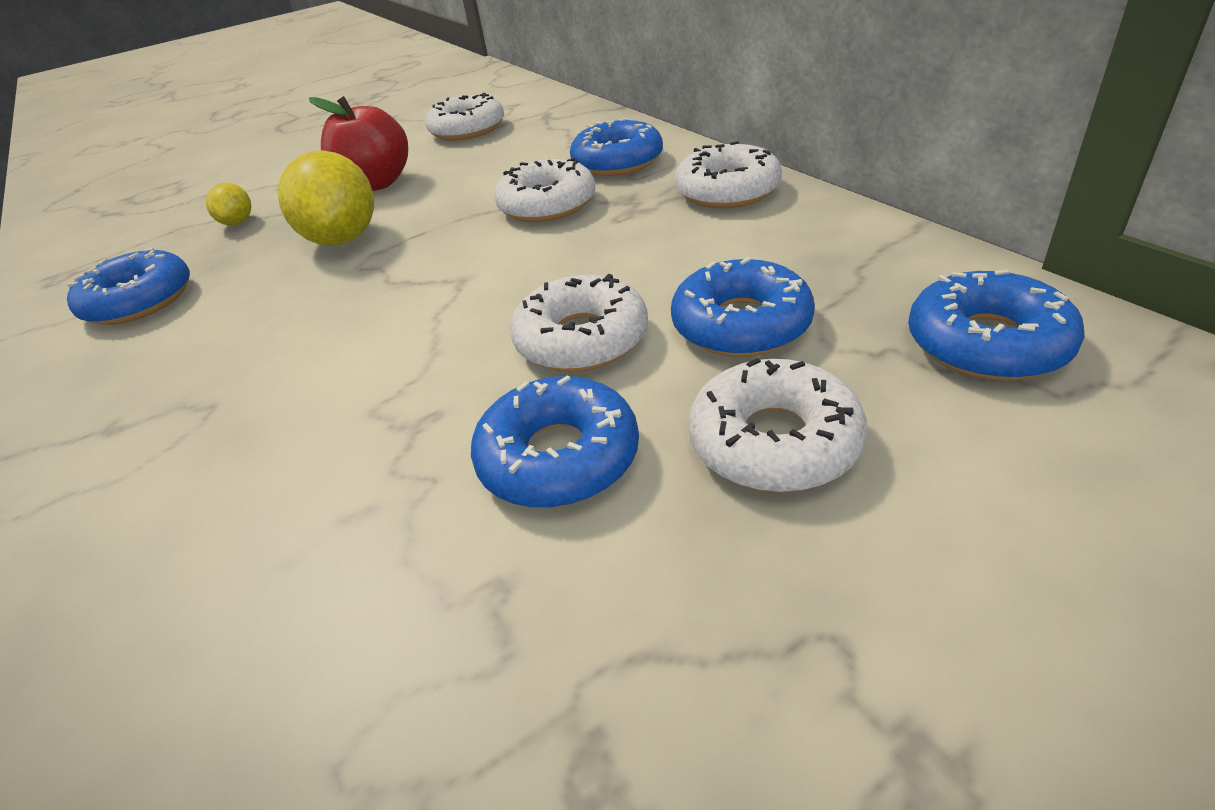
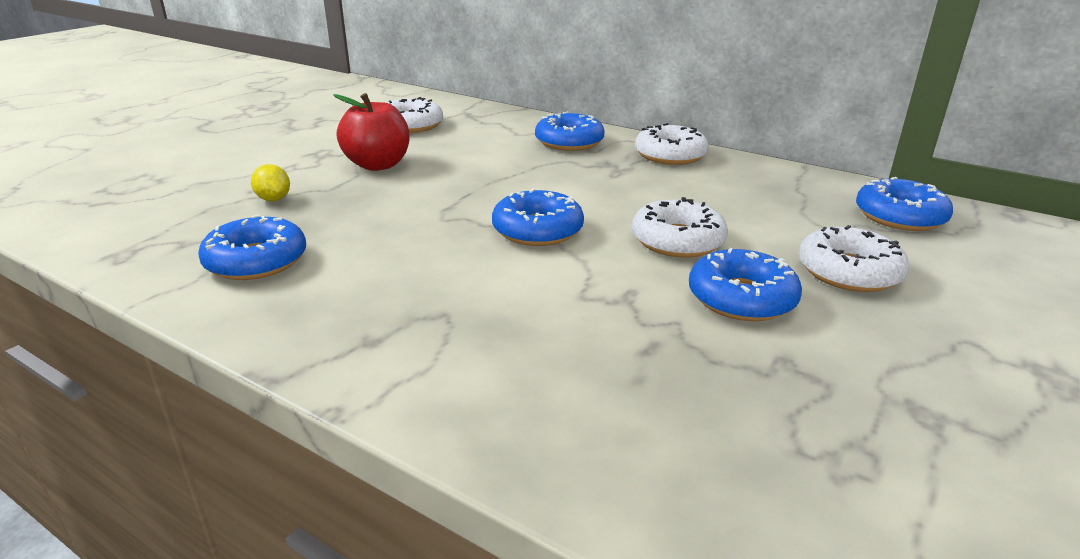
camera: 30 degrees left, 10 degrees down
(343, 239) = (402, 202): yellow lemon -> none
(547, 204) = (550, 170): white donut -> none
(741, 324) = (765, 222): blue donut -> blue donut (537, 230)

